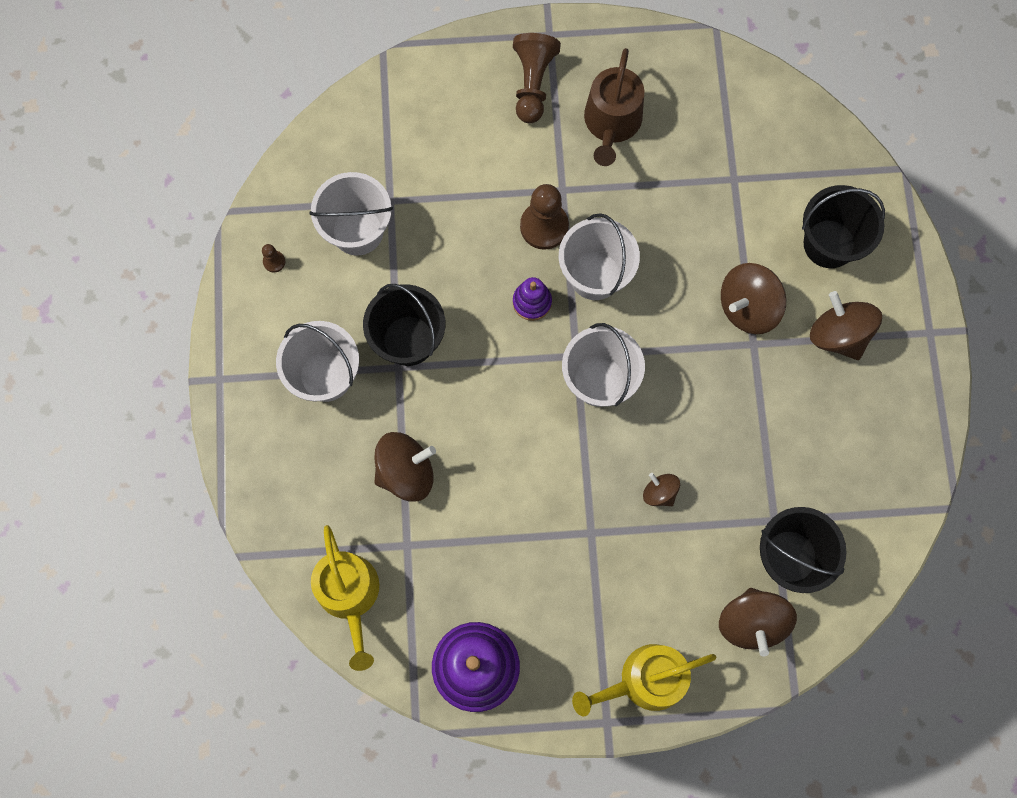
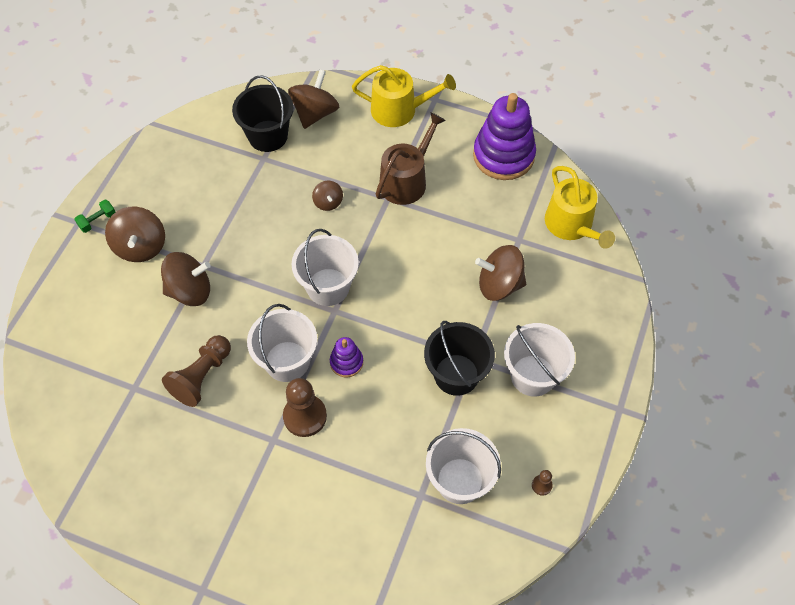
camera: 155 degrees left, 15 degrees down
(350, 596) = (572, 225): yellow watering can -> yellow watering can turned 150 degrees clockwise
(533, 84) = (244, 547): brown pawn -> brown pawn (201, 376)
(611, 123) = (200, 478): brown watering can -> brown watering can (406, 180)
(829, 244) = (100, 309): black bucket -> none
(910, 344) = (97, 221): none -> green dumbbell

